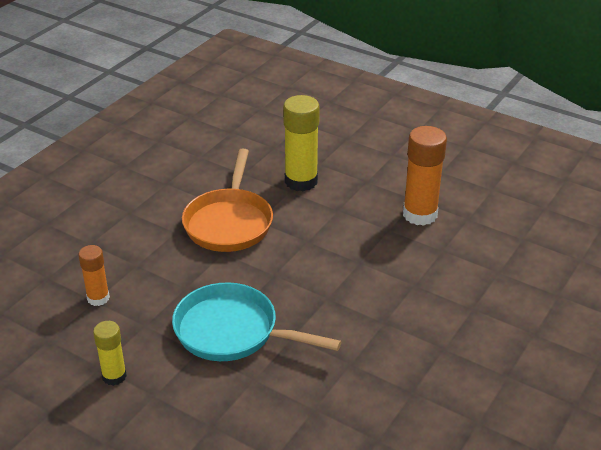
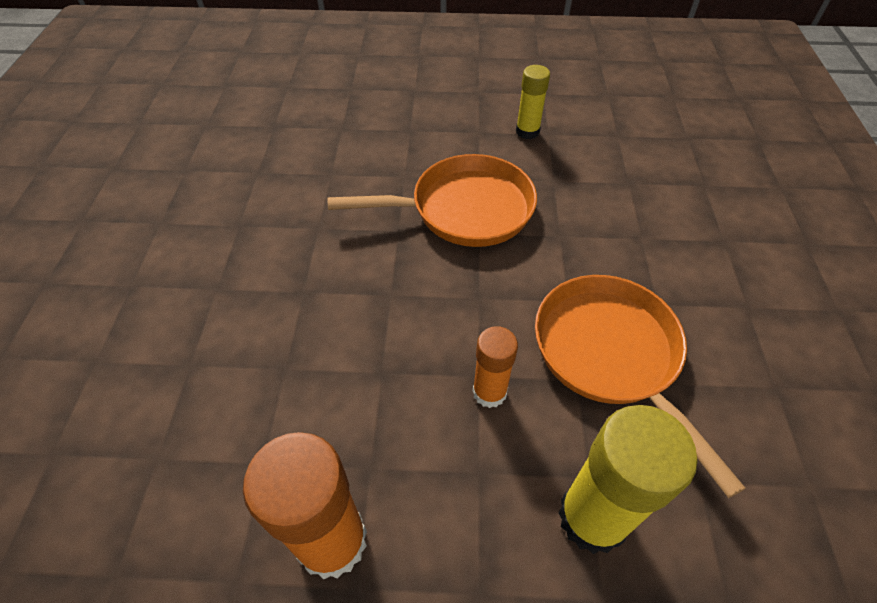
camera: 150 degrees right, 15 degrees up
(98, 298) = (629, 186): orange glue stick -> orange glue stick (489, 392)
(232, 331) = (464, 209): turquoise pan -> orange pan

